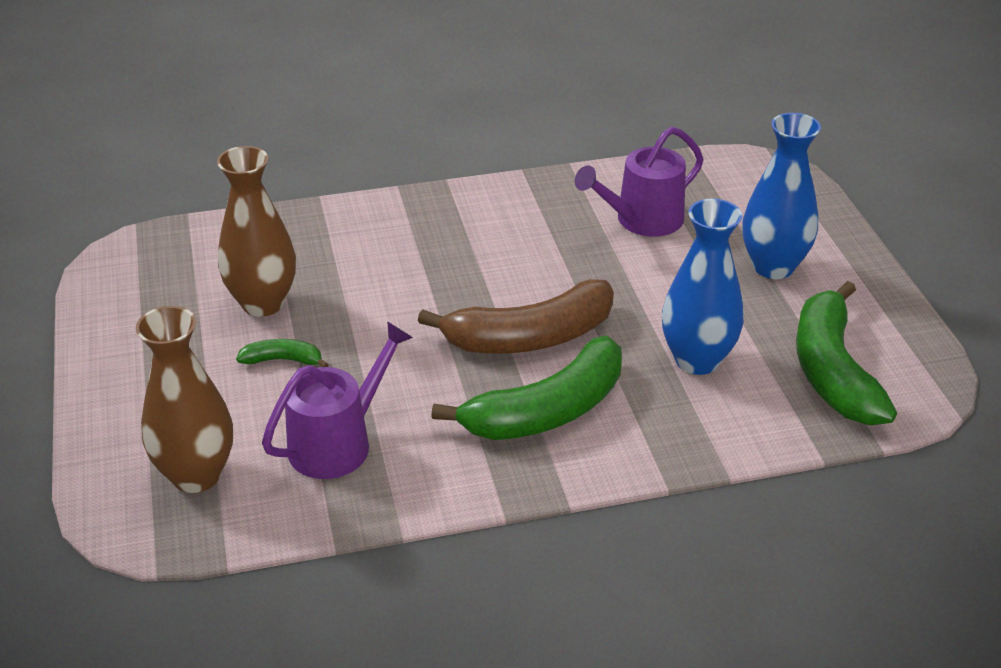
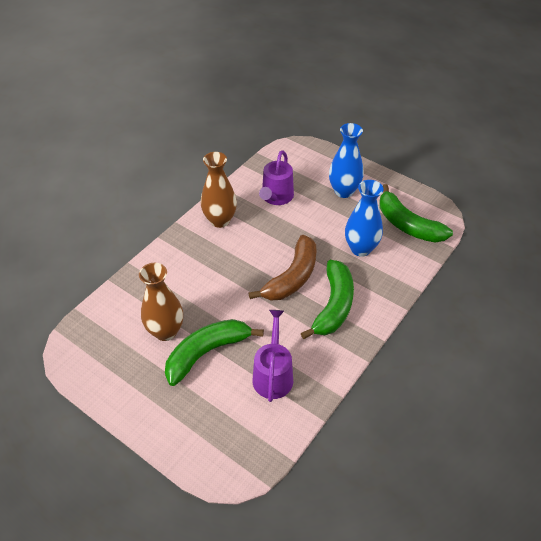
camera: 40 degrees left, 10 degrees up
(196, 475) = (233, 431): brown vase -> brown vase (220, 220)
(283, 360) = (207, 353): green banana -> green banana, size x2.21

